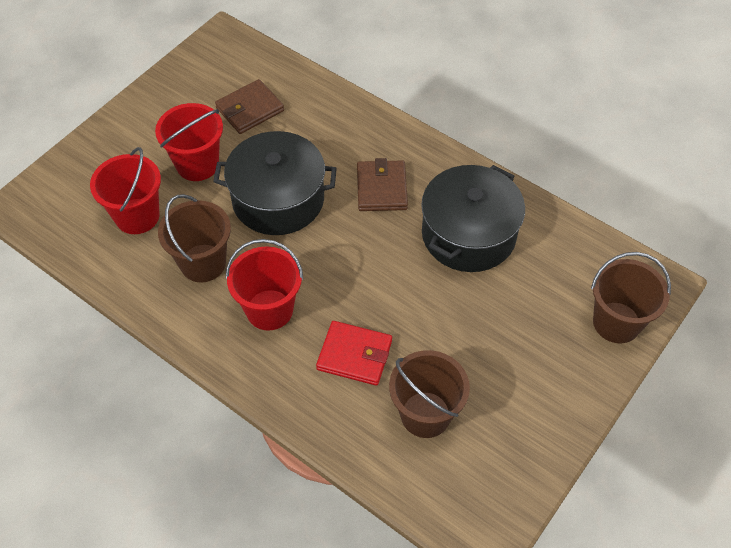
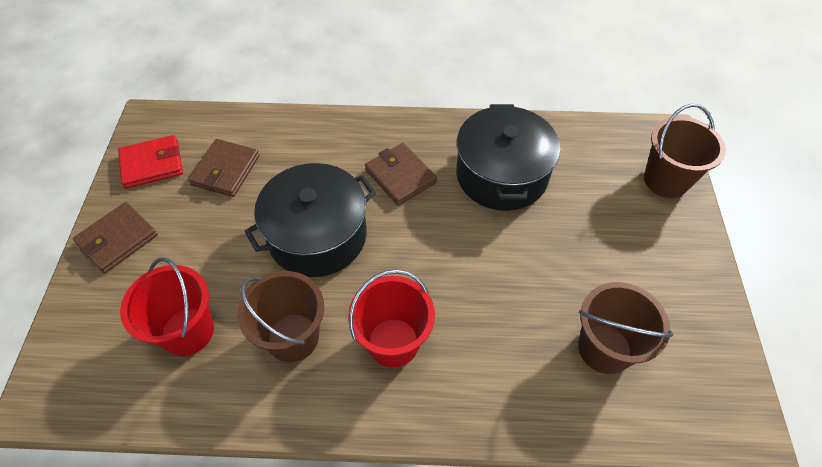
camera: 35 degrees left, 0 degrees up
(137, 122) = (118, 239): none -> brown wallet
(197, 164) = (213, 246): red bucket -> none
(354, 355) = (502, 335): red wallet -> red wallet (152, 164)

